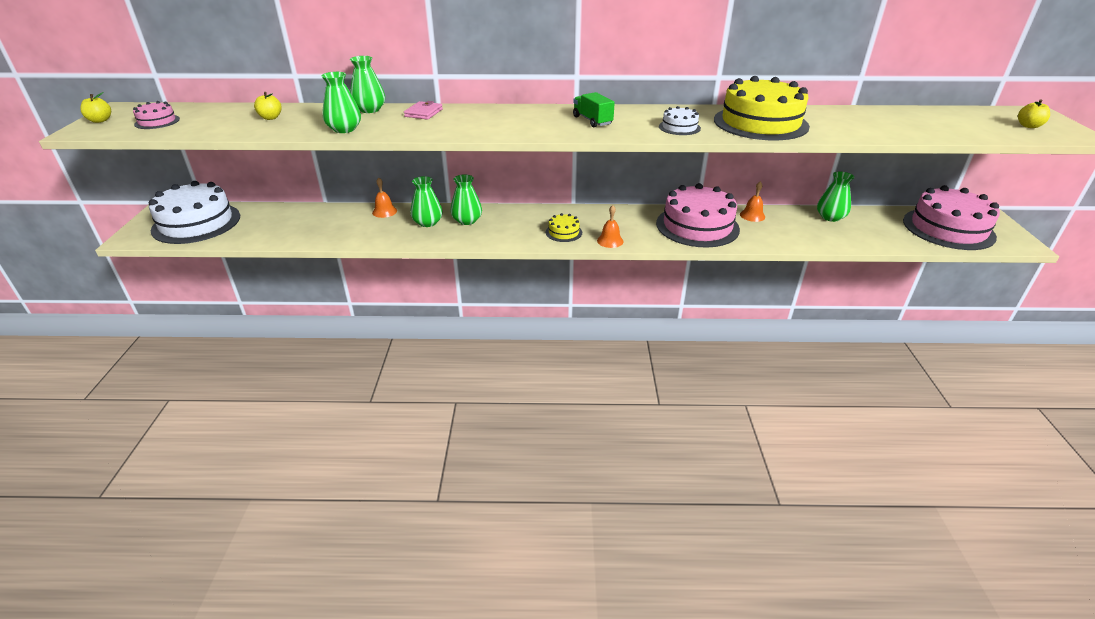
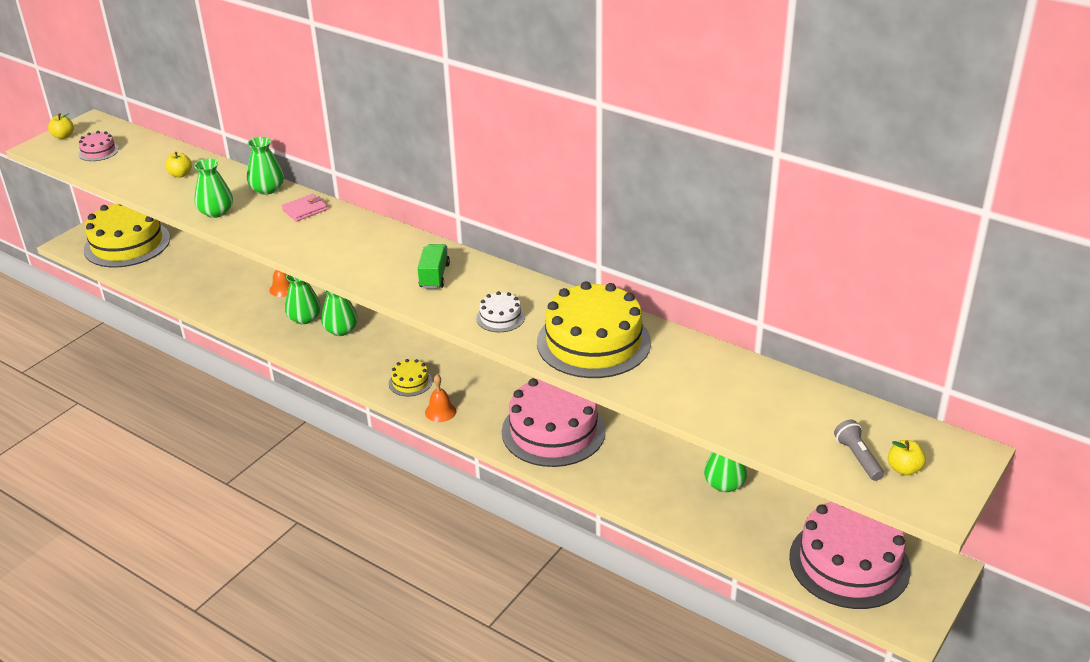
camera: 35 degrees right, 0 degrees up
(196, 223) = (127, 244): white cake -> yellow cake
(752, 215) = (635, 443): orange bell -> none
(1000, 128) = (858, 458): none -> grey flashlight

